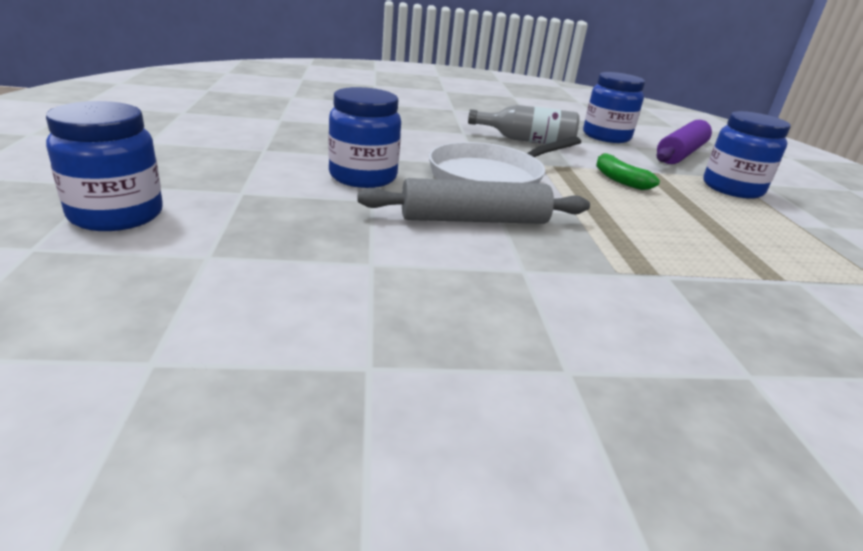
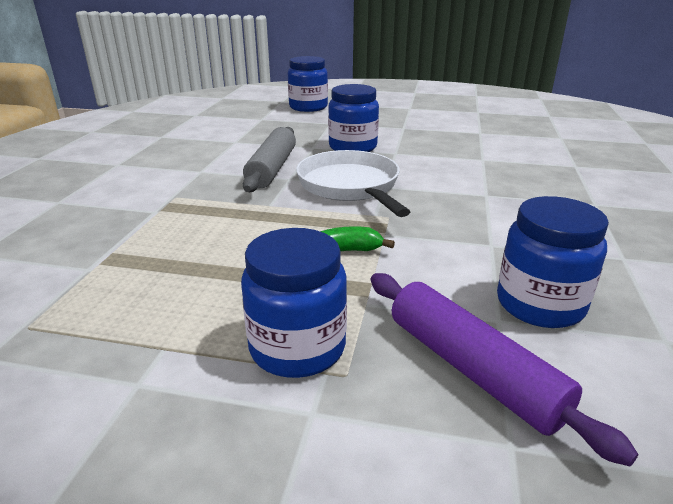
camera: 110 degrees right, 0 degrees up
(527, 141) = (475, 226): grey bottle -> none

